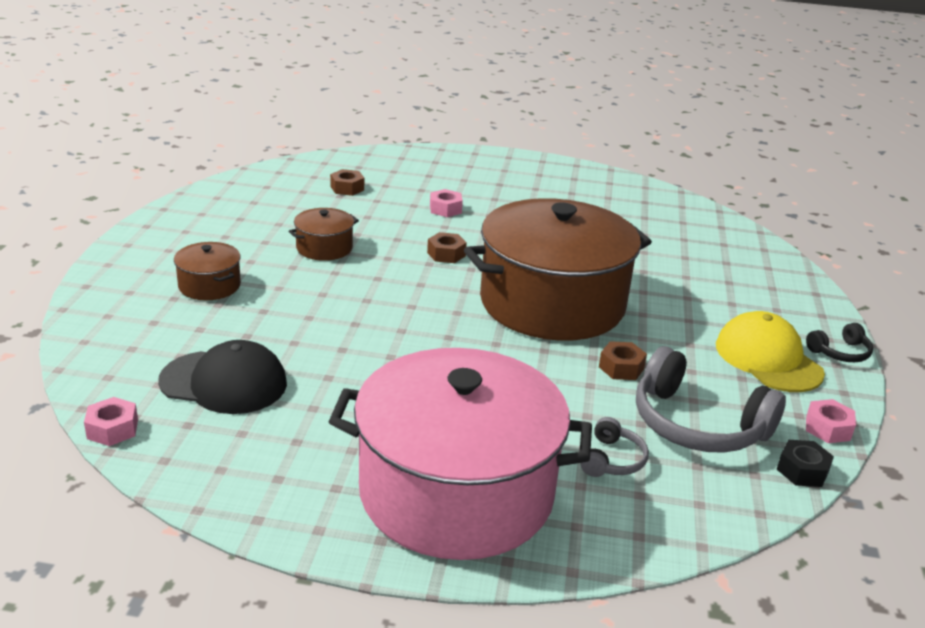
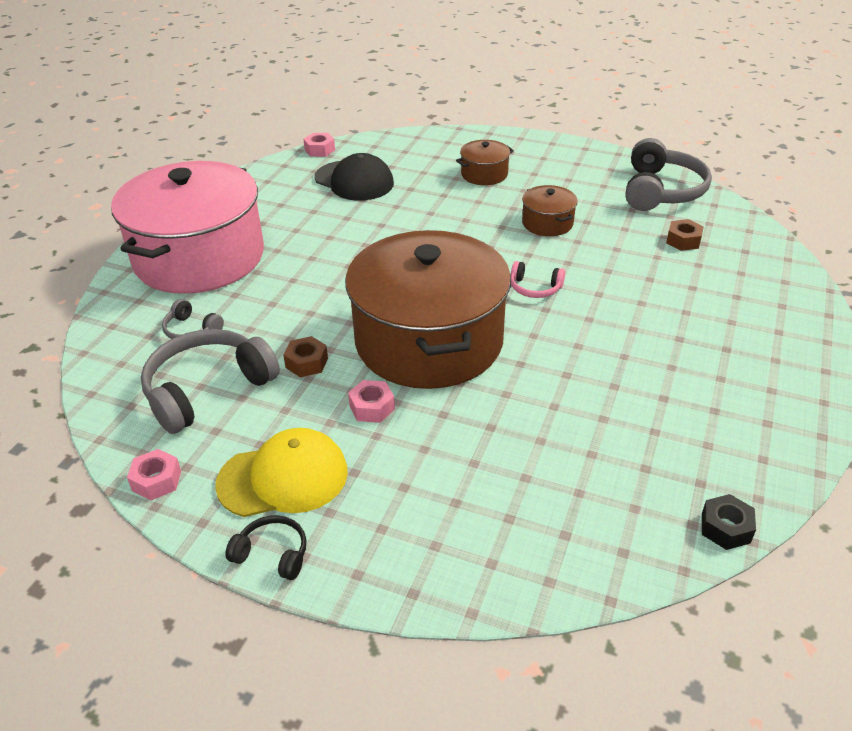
camera: 105 degrees right, 10 degrees up
(224, 382) = (354, 181): black cap -> black cap turned 75 degrees counterclockwise
(252, 192) = (661, 191): none -> grey headphones
(445, 209) = (642, 298): pink nut -> pink nut (372, 407)
(446, 254) = (535, 288): brown nut -> pink headphones
(802, 471) = (116, 437): black nut -> black nut (725, 528)
(840, 352) = (272, 554): black headphones -> black headphones turned 120 degrees clockwise

